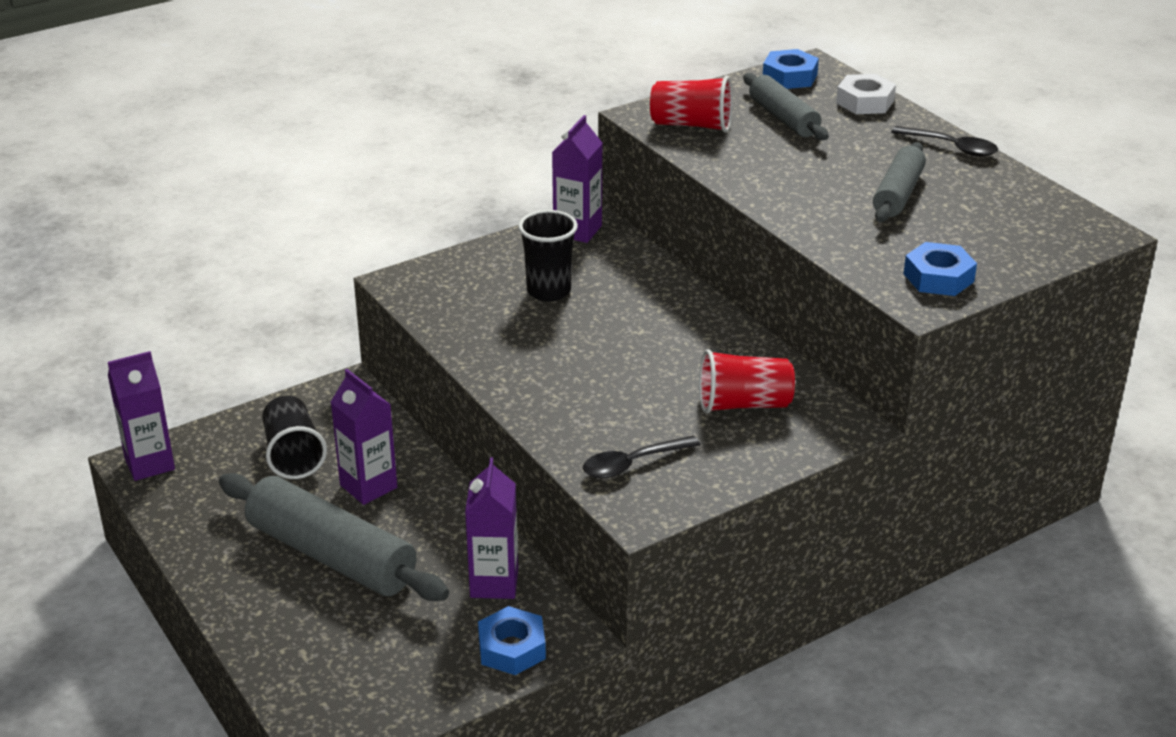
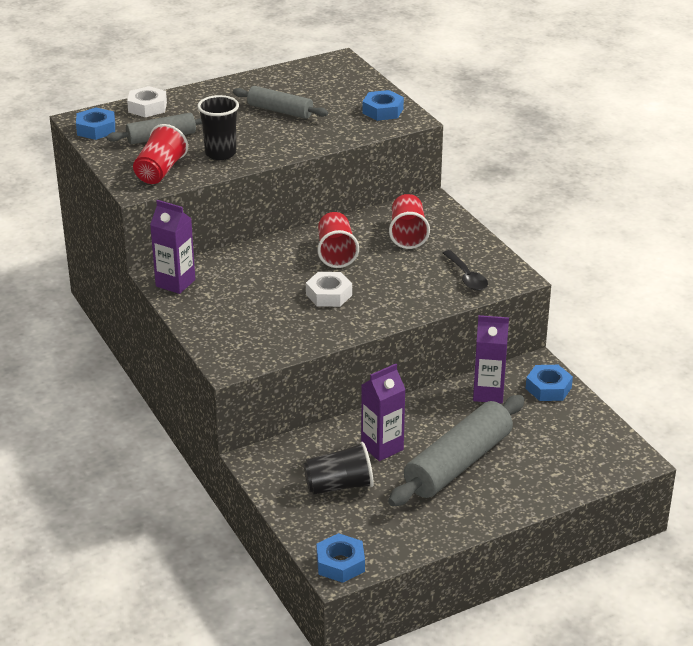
camera: 85 degrees left, 0 degrees up
(149, 464) = (340, 563): purple carton -> blue nut
(549, 291) = (259, 299): black cup -> black cup (220, 153)
(566, 344) = (329, 295): none -> white nut
(675, 344) = (336, 253): none -> red cup
(951, 147) = (223, 87): black spoon -> none

